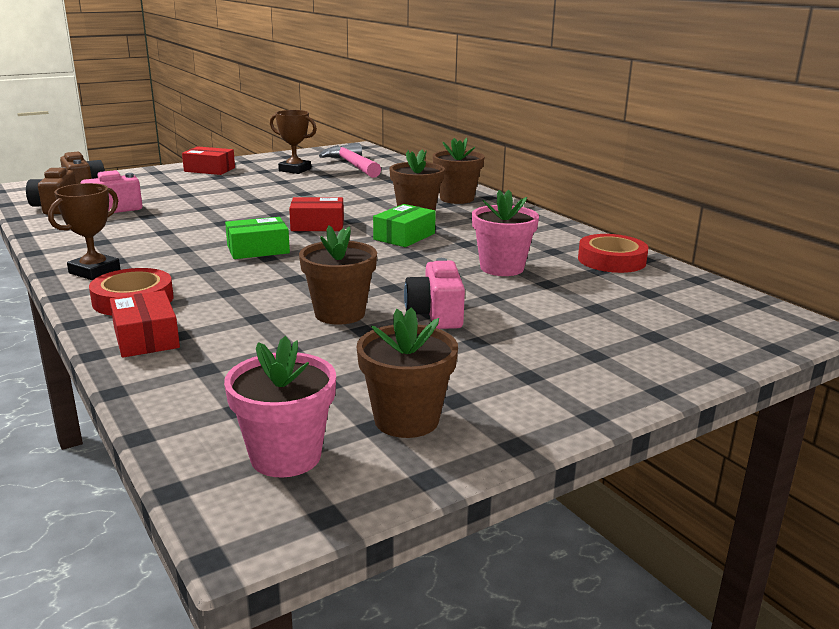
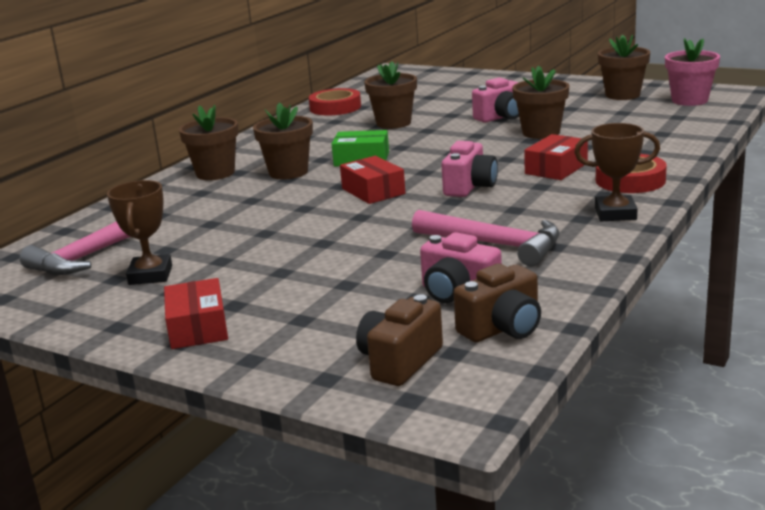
camera: 115 degrees left, 0 degrees up
(145, 230) = (494, 244): none -> pink hammer
(146, 338) = (664, 156): red box -> red box (556, 168)
(258, 249) = (470, 187): green box -> pink camera
(502, 268) = (393, 123): pink flower pot -> brown flower pot

